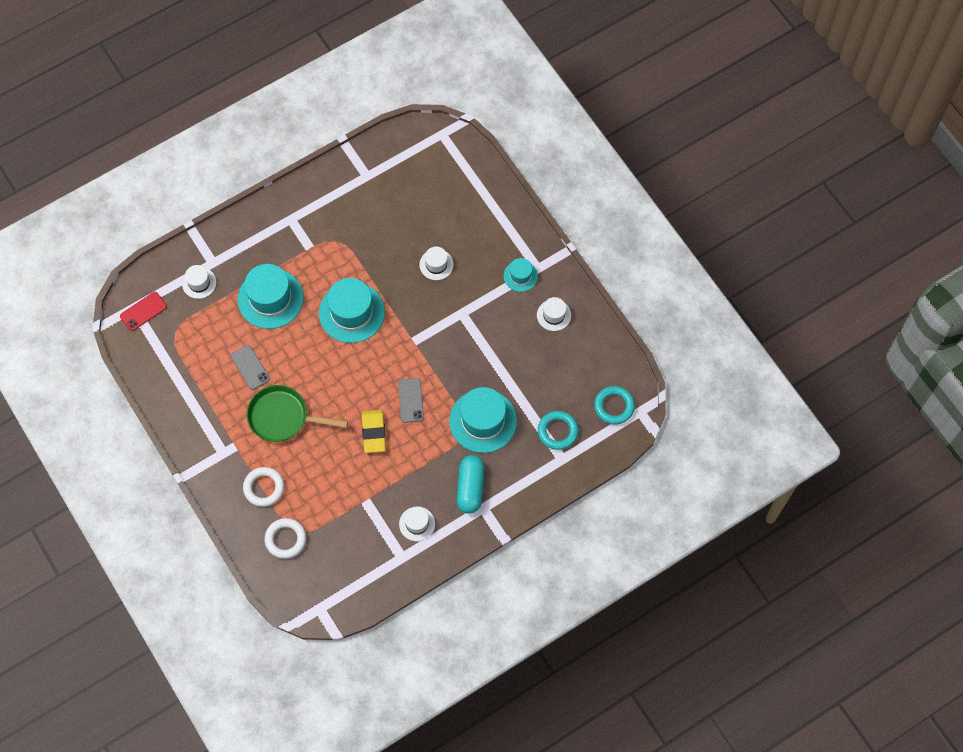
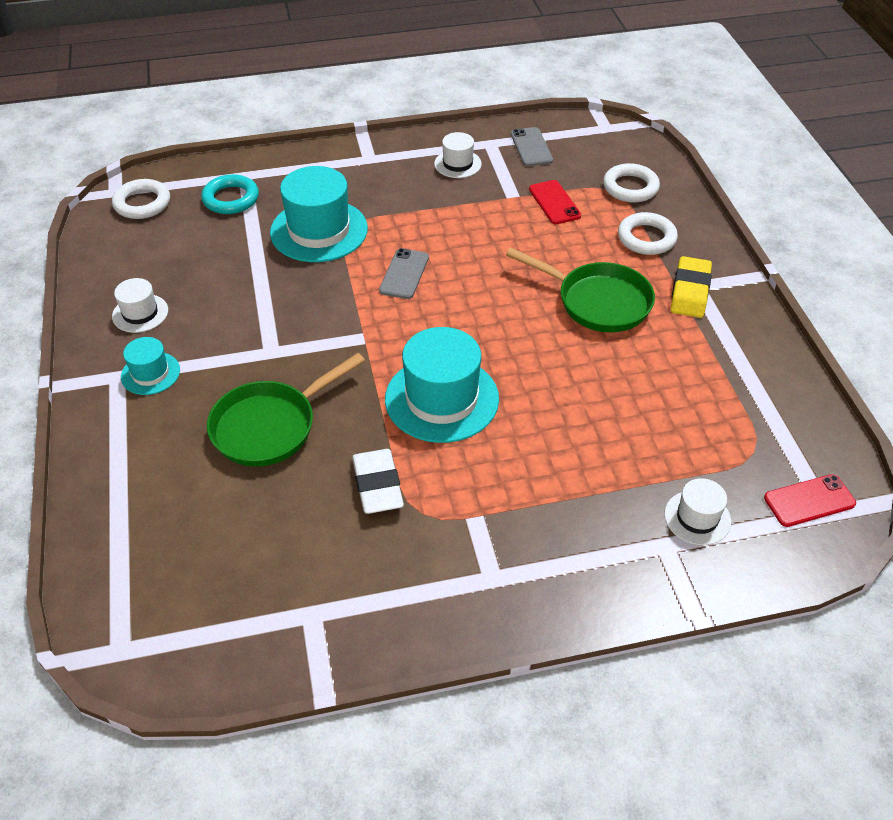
camera: 160 degrees left, 20 degrees down
(250, 367) = (632, 372): grey phone -> grey phone (531, 147)
(270, 298) = (572, 456): turquoise hat -> none
(335, 504) = (554, 202): none -> red phone
(364, 249) = (377, 485): none -> white eraser
(374, 432) = (472, 254): yellow eraser -> yellow eraser (690, 292)
(436, 264) = (270, 426): white hat -> green pan
(470, 487) = (374, 177): turquoise capsule -> none
(614, 406) = (142, 203): turquoise ring -> white ring

